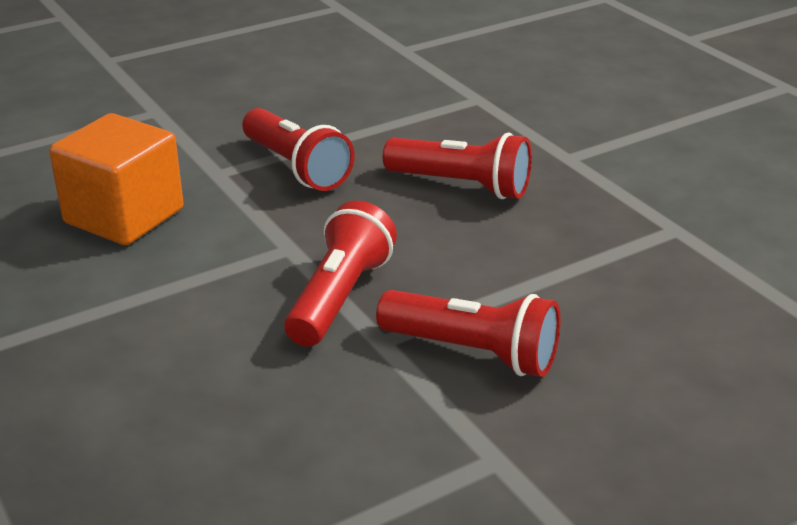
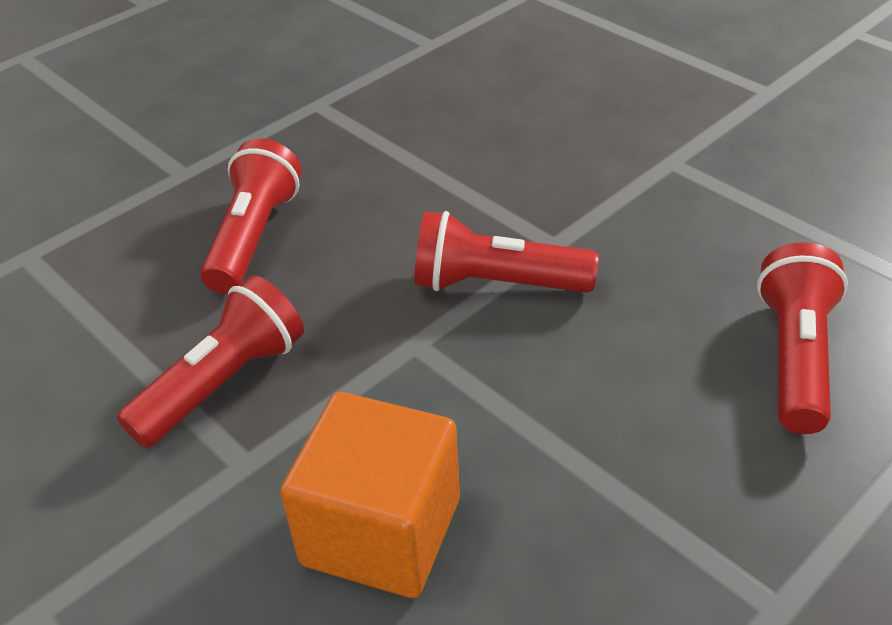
camera: 100 degrees left, 10 degrees up
(473, 353) = (547, 189): red flashlight -> red flashlight (795, 357)

